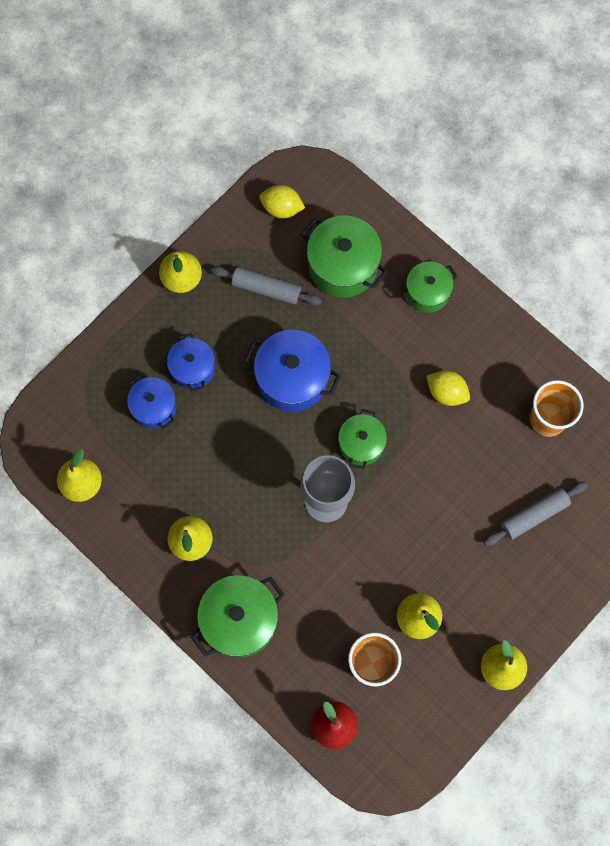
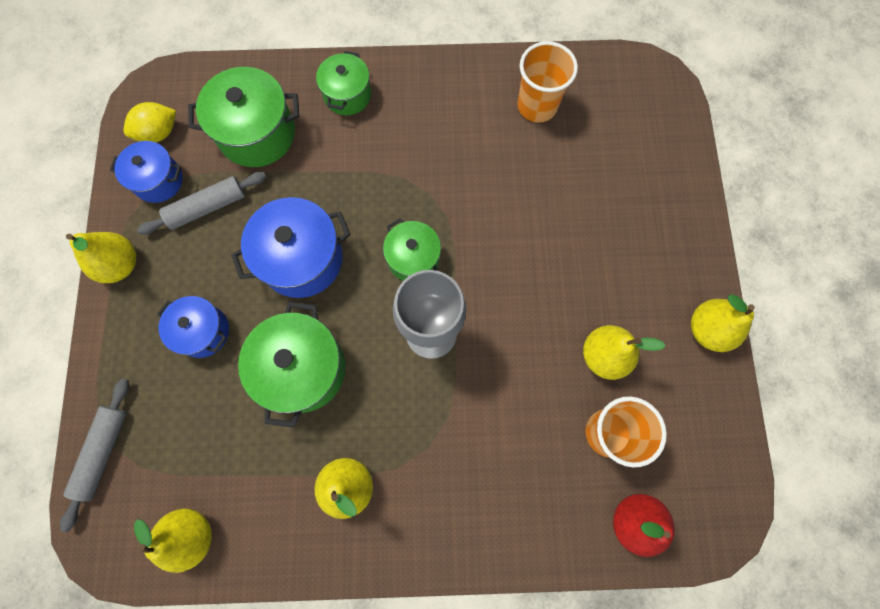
camera: 45 degrees left, 0 degrees up
(154, 407) = (198, 398): blue pot -> blue pot (158, 180)
(240, 620) = (460, 512): green pot -> green pot (302, 369)
(446, 392) = (440, 156): yellow lemon -> none
(534, 515) = (603, 186): grey rolling pin -> grey rolling pin (103, 452)

